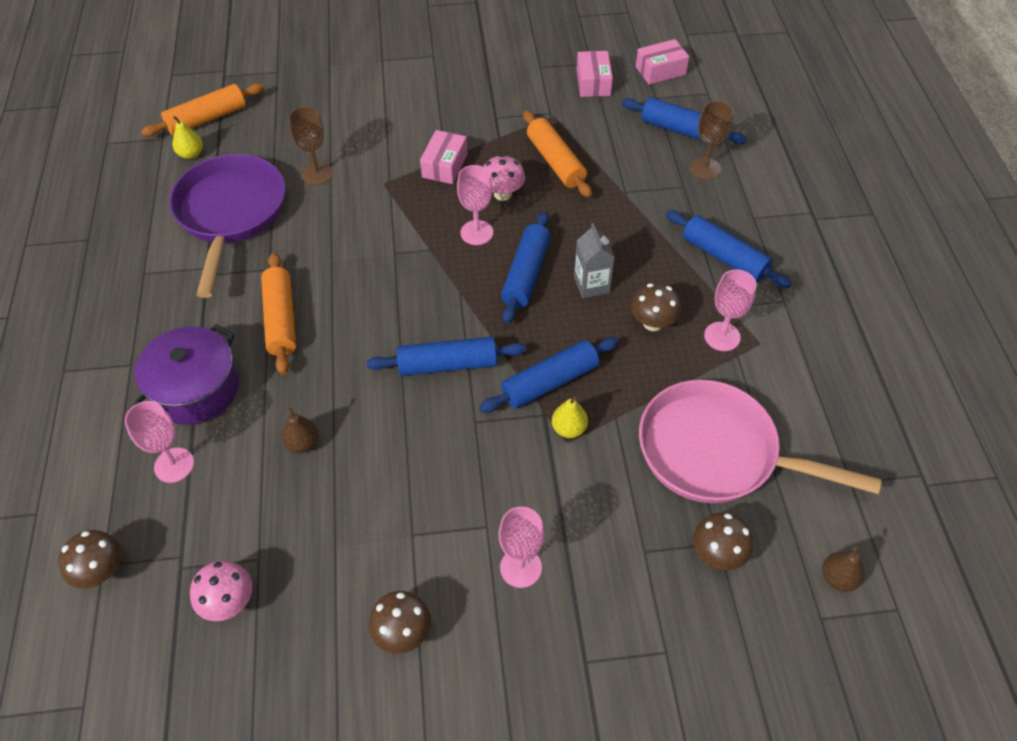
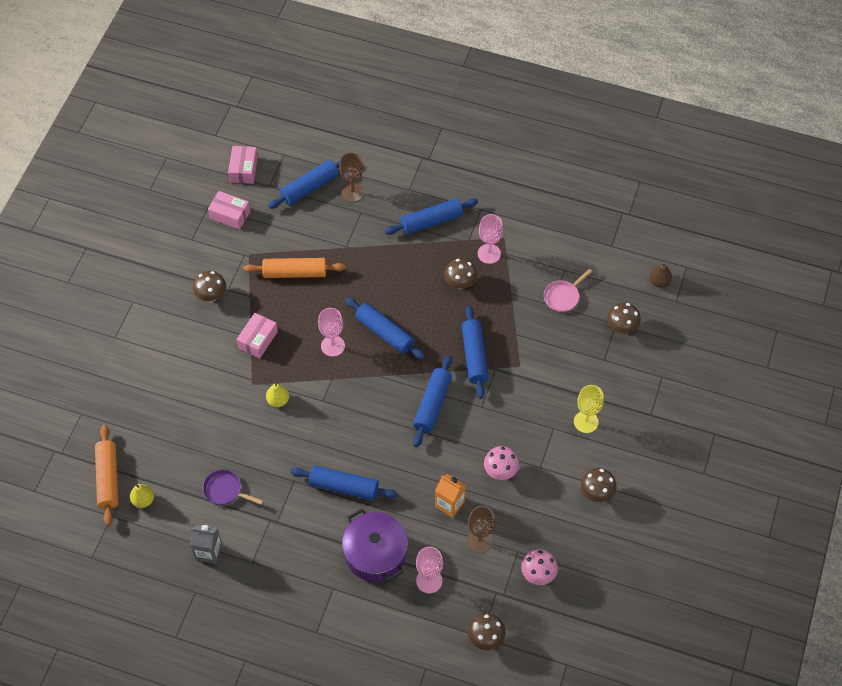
camera: 65 degrees left, 5 degrees up
(231, 214) = (225, 490): purple pan -> purple pan, size x0.43
(281, 319) = (344, 487): orange rolling pin -> blue rolling pin
(303, 443) = (449, 504): brown pear -> orange carton
(317, 174) = (217, 422): brown goblet -> brown goblet (479, 541)
(445, 165) = (258, 340): pink box -> pink box turned 75 degrees clockwise
(479, 108) = (211, 295): none -> brown mushroom
(502, 194) = (306, 316): pink mushroom -> pink mushroom (500, 471)
(520, 567) = (586, 422): pink goblet -> yellow goblet
(569, 429) = (511, 360): yellow pear -> yellow pear (278, 400)
(591, 285) = (413, 301): grey carton -> grey carton (208, 552)
(716, 452) = (563, 296): pink pan -> pink pan, size x0.43

